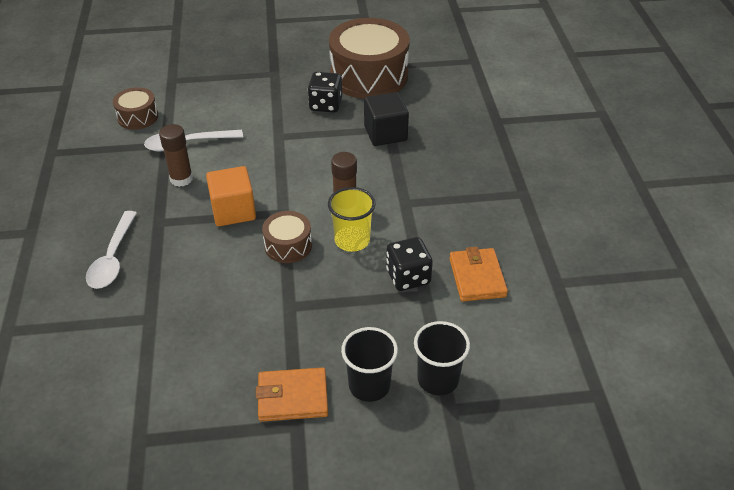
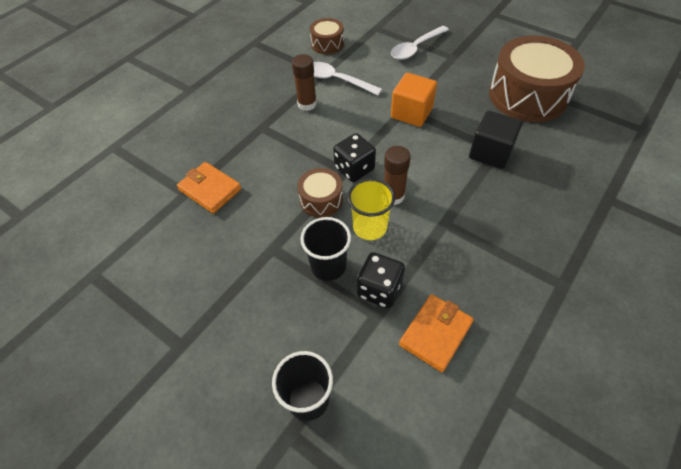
camera: 45 degrees right, 10 degrees up
(113, 258) = (211, 136): white spoon -> white spoon (415, 48)
(233, 211) = (314, 148): orange cube -> orange cube (411, 113)
(292, 397) = (200, 322): orange wallet -> orange wallet (210, 189)
(325, 105) = (466, 102): black dice -> black dice (354, 169)
(369, 385) = (256, 358): black cup -> black cup (328, 266)

